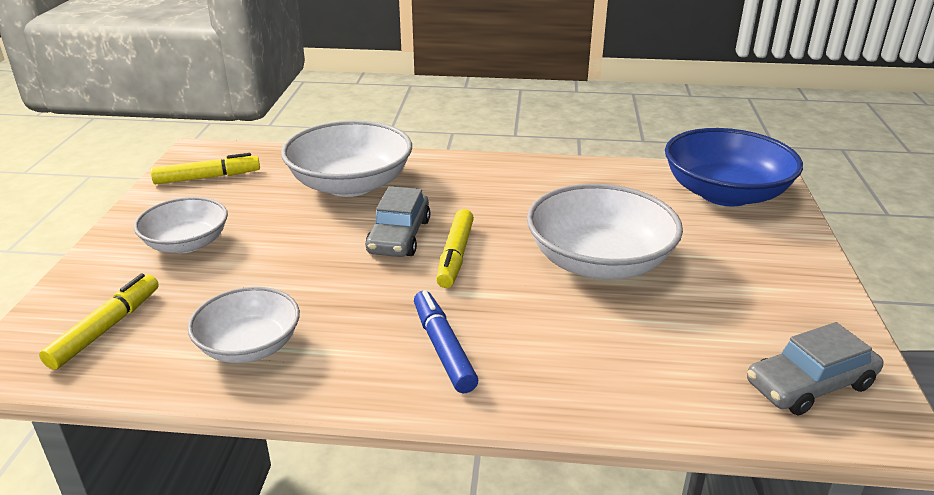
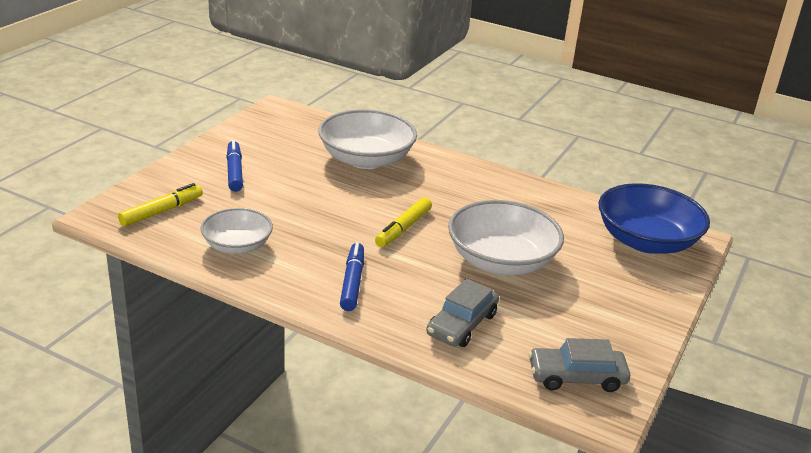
camera: 20 degrees right, 0 degrees up
(186, 243) = (234, 172): white bowl -> blue marker
(207, 177) = (272, 129): yellow marker -> none
(399, 236) = (374, 205): grey car -> grey car (462, 324)

